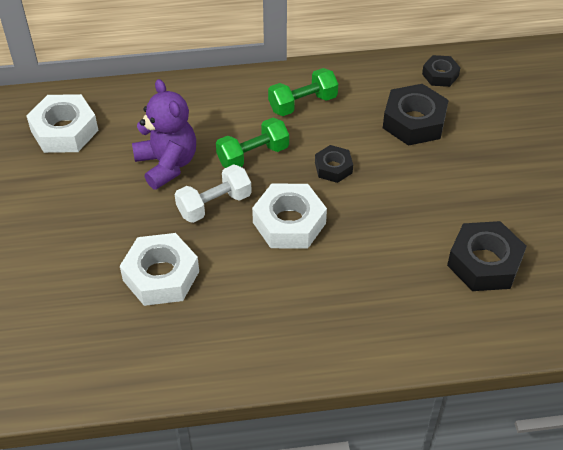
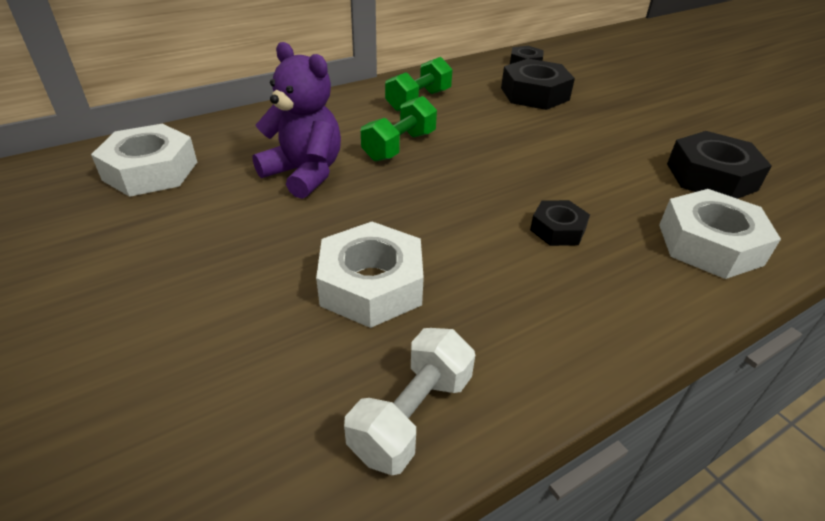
camera: 25 degrees left, 10 degrees down
(214, 204) = (388, 196): white dumbbell -> white dumbbell (412, 415)
(289, 223) = (488, 192): white nut -> white nut (709, 244)
(333, 168) = (492, 139): black nut -> black nut (557, 229)

